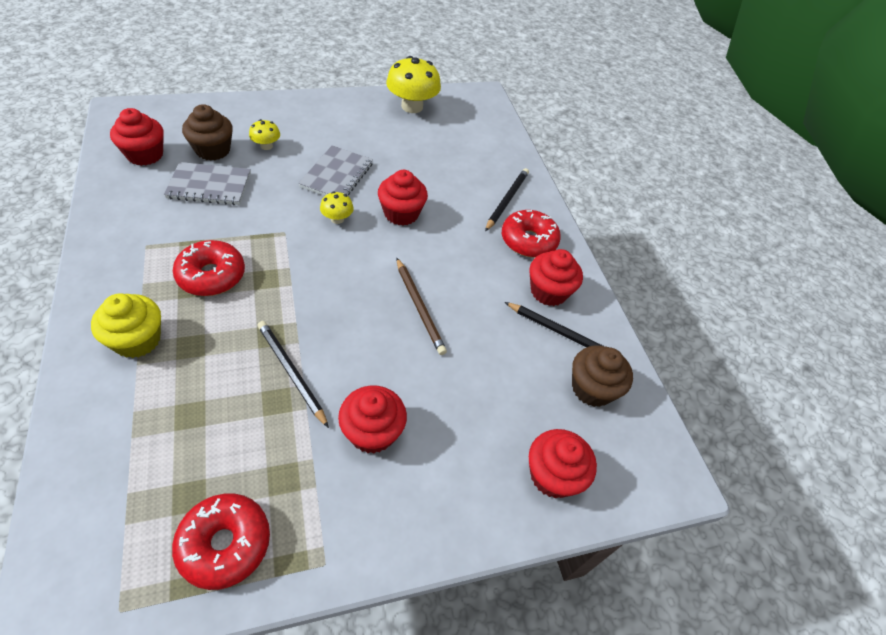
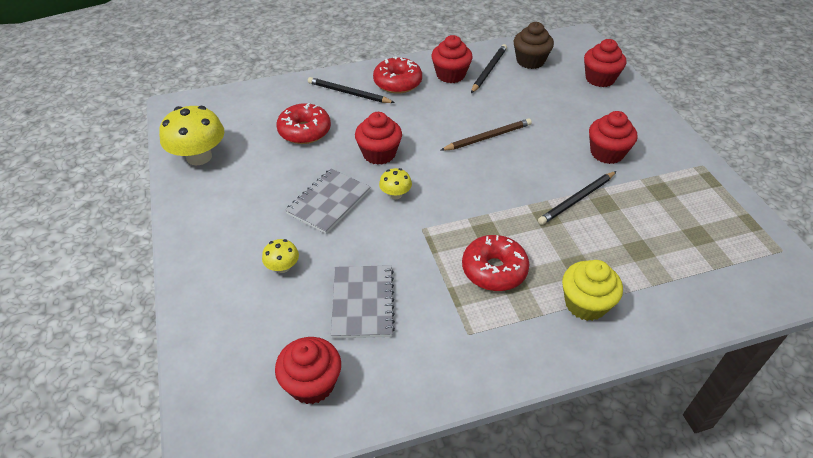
camera: 85 degrees left, 5 degrees down
(213, 150) = (295, 315): brown cupcake -> none
(225, 544) = (717, 210): red donut -> red donut (304, 131)
(337, 175) = (329, 202): grey notebook -> grey notebook turned 75 degrees counterclockwise

